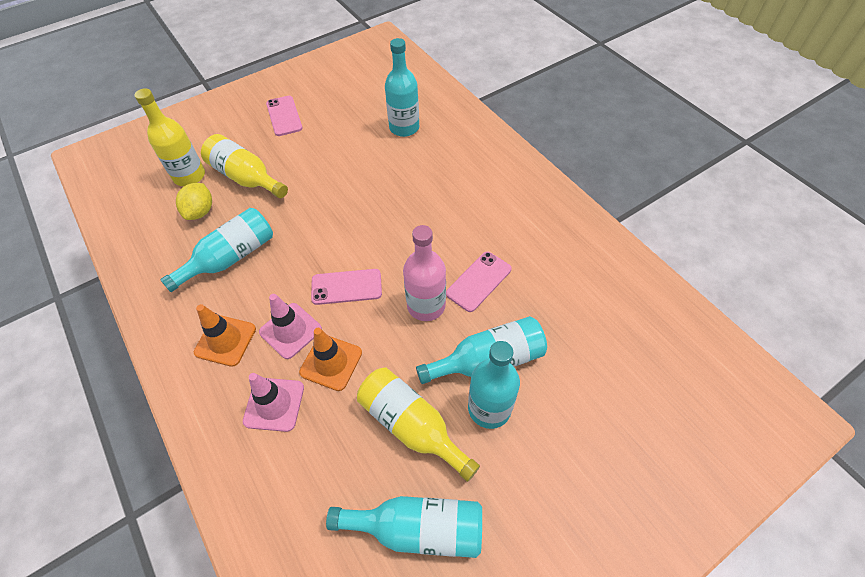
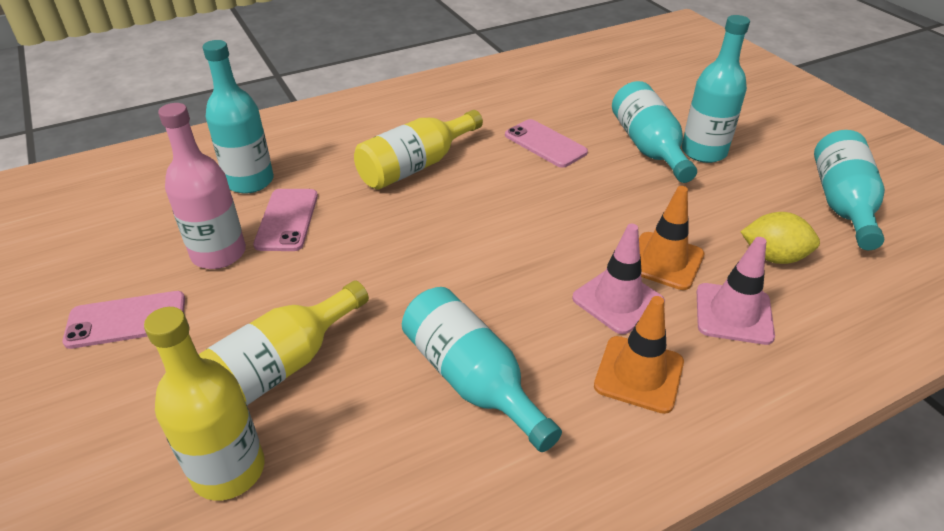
camera: 85 degrees left, 15 degrees down
(200, 212) = (345, 437): yellow lemon -> yellow lemon (773, 257)
(346, 287) = (545, 245): pink phone -> pink phone (287, 220)
(412, 426) = (735, 201): yellow bottle -> yellow bottle (416, 166)
(426, 305) = (578, 182): pink bottle -> pink bottle (219, 253)

